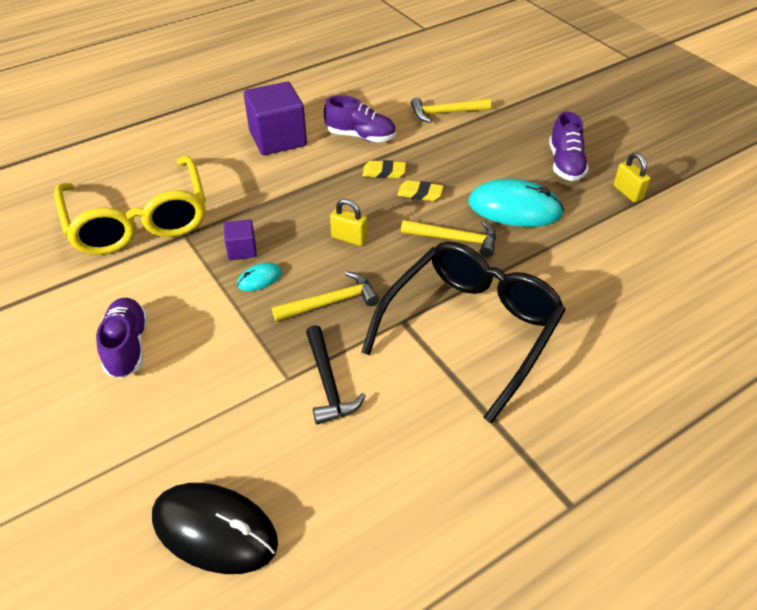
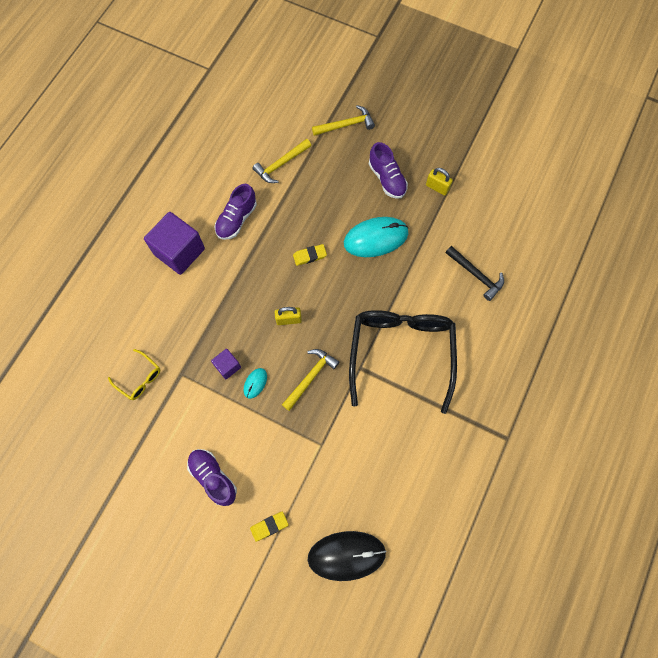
camera: 30 degrees left, 25 degrees up
(138, 219) = (139, 378): yellow glasses -> yellow glasses, size x0.42
(328, 383) = (345, 435): black hammer -> black hammer (476, 275)
(361, 136) = (236, 219): purple shoe -> purple shoe turned 135 degrees clockwise
(384, 172) = (274, 248): yellow eraser -> yellow eraser (269, 526)
(455, 239) = (354, 285): yellow hammer -> yellow hammer (346, 125)

